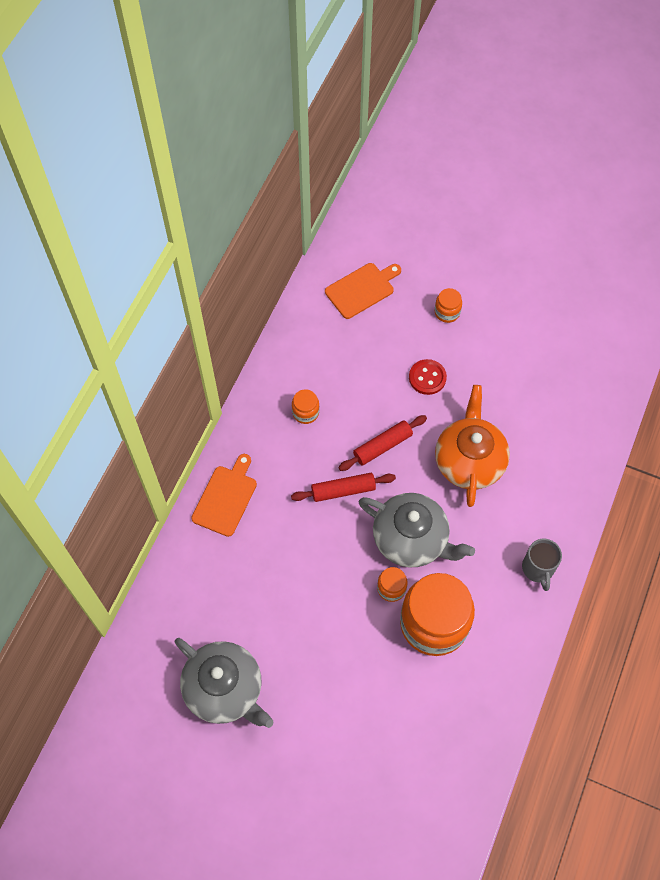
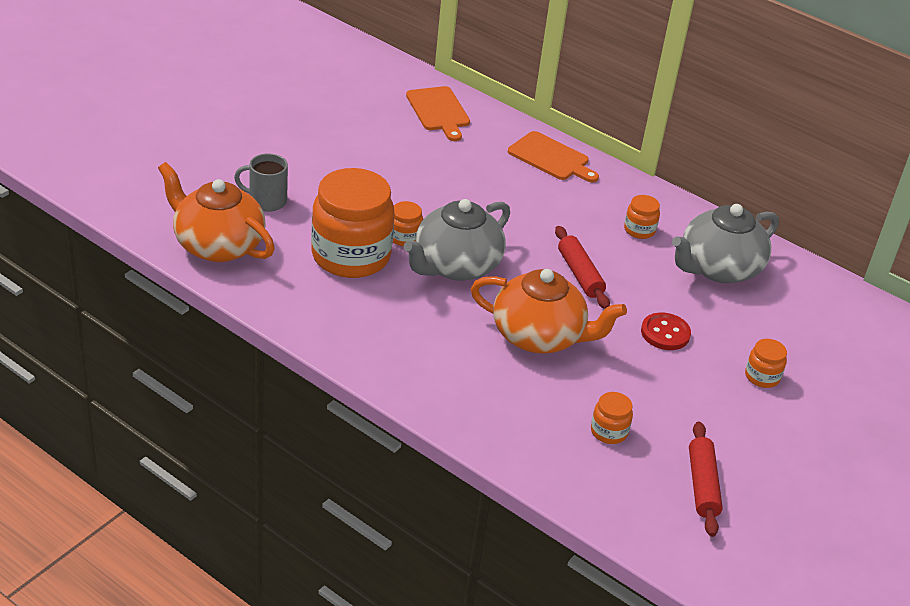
camera: 100 degrees right, 25 degrees down
(225, 689) = (351, 117): grey teapot -> grey teapot (718, 268)
(343, 490) = (533, 233): red rolling pin -> red rolling pin (702, 485)
(362, 289) = (806, 312): orange cutting board -> orange cutting board (438, 111)
(466, 738) = (217, 245): none -> orange teapot
(538, 568) = (377, 352): grey mug -> grey mug (266, 201)
(547, 399) = (609, 432): none -> orange jar

